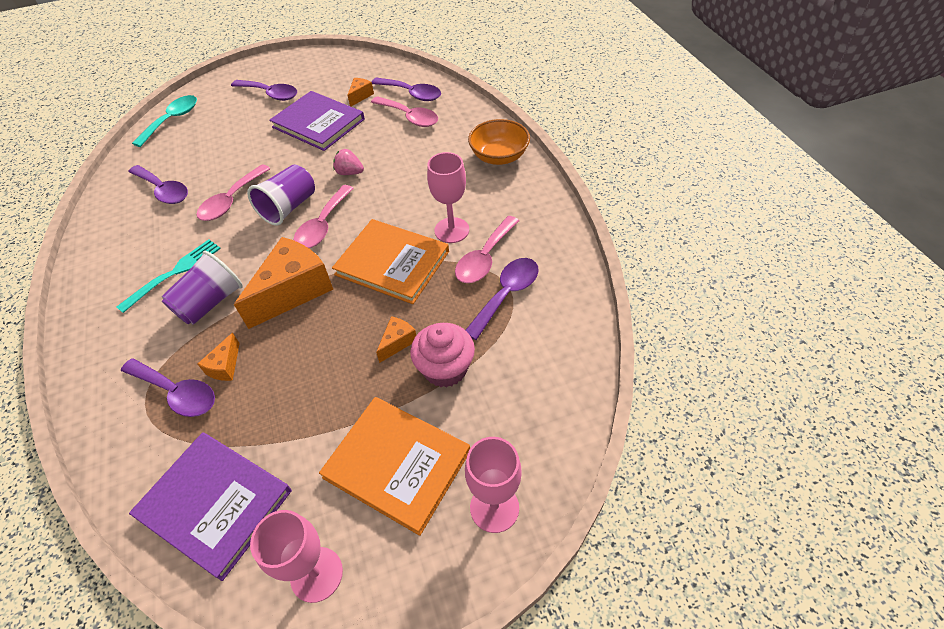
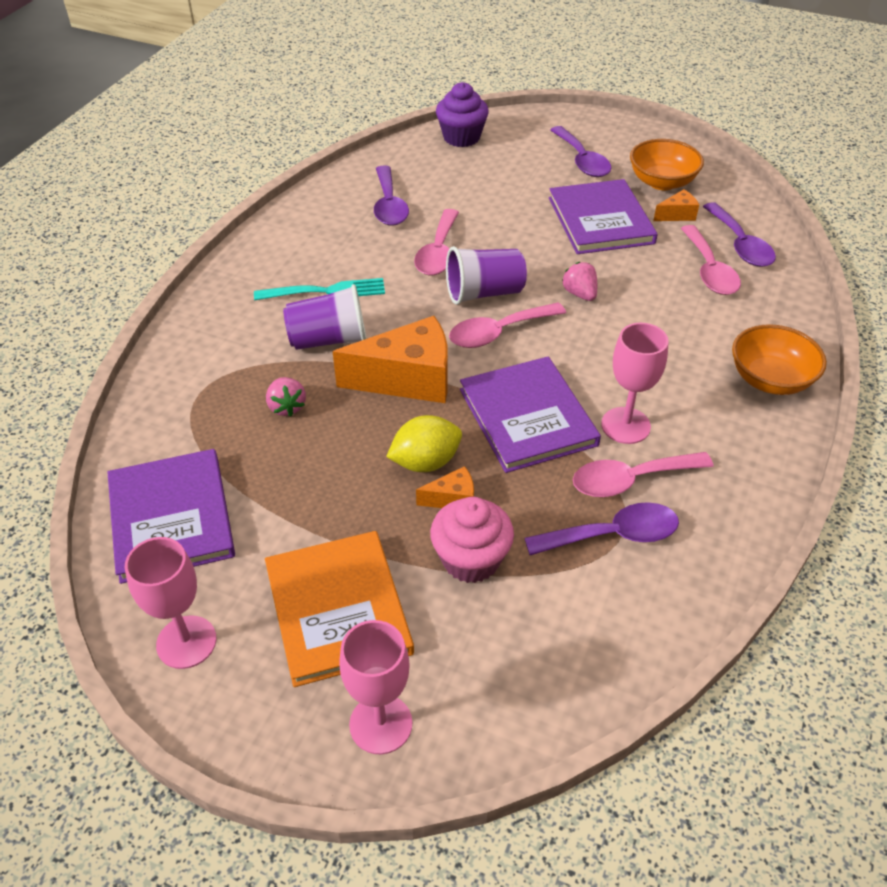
camera: 40 degrees right, 5 degrees down
(172, 120) = (461, 137): turquoise spoon -> purple cupcake
(177, 392) = (230, 401): purple spoon -> none
(225, 366) = (287, 407): orange cheese -> pink strawberry
(231, 200) = (438, 252): pink spoon -> pink spoon turned 60 degrees counterclockwise
(332, 82) = (662, 182): none -> orange bowl
(358, 333) = (425, 462): none -> yellow lemon
(392, 263) = (527, 417): orange book -> purple book

